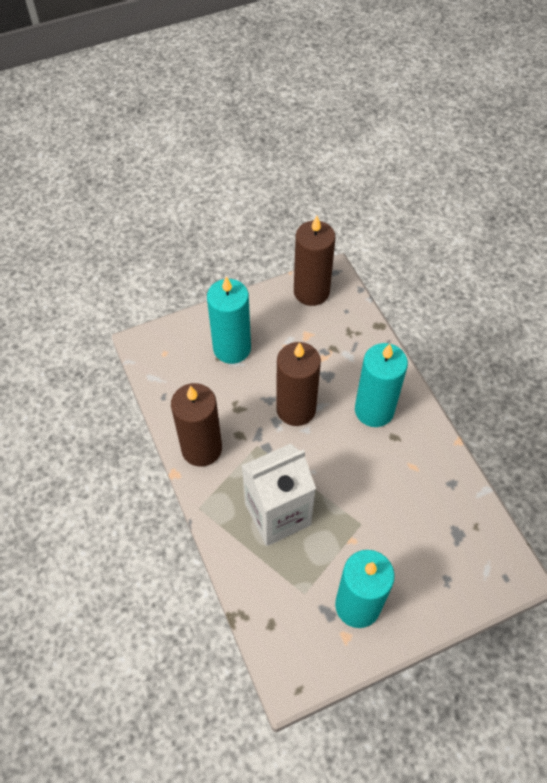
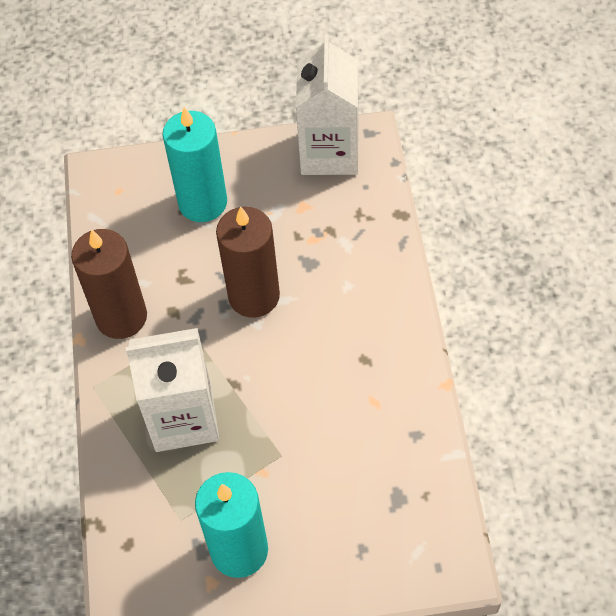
camera: 20 degrees right, 0 degrees up
(311, 292) = (329, 152): brown candle -> white carton
(374, 410) = (352, 320): turquoise candle -> none

